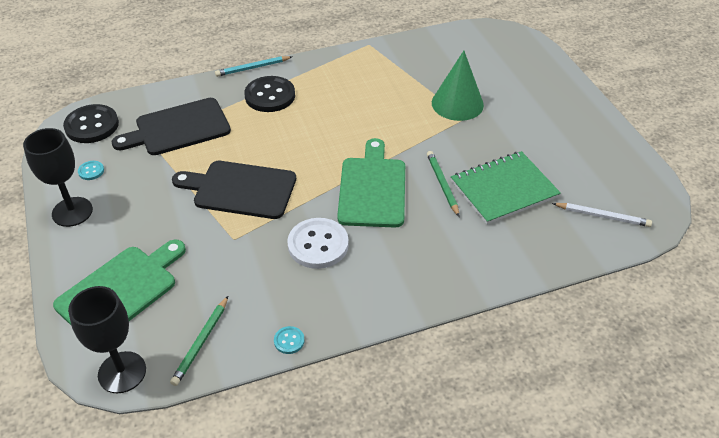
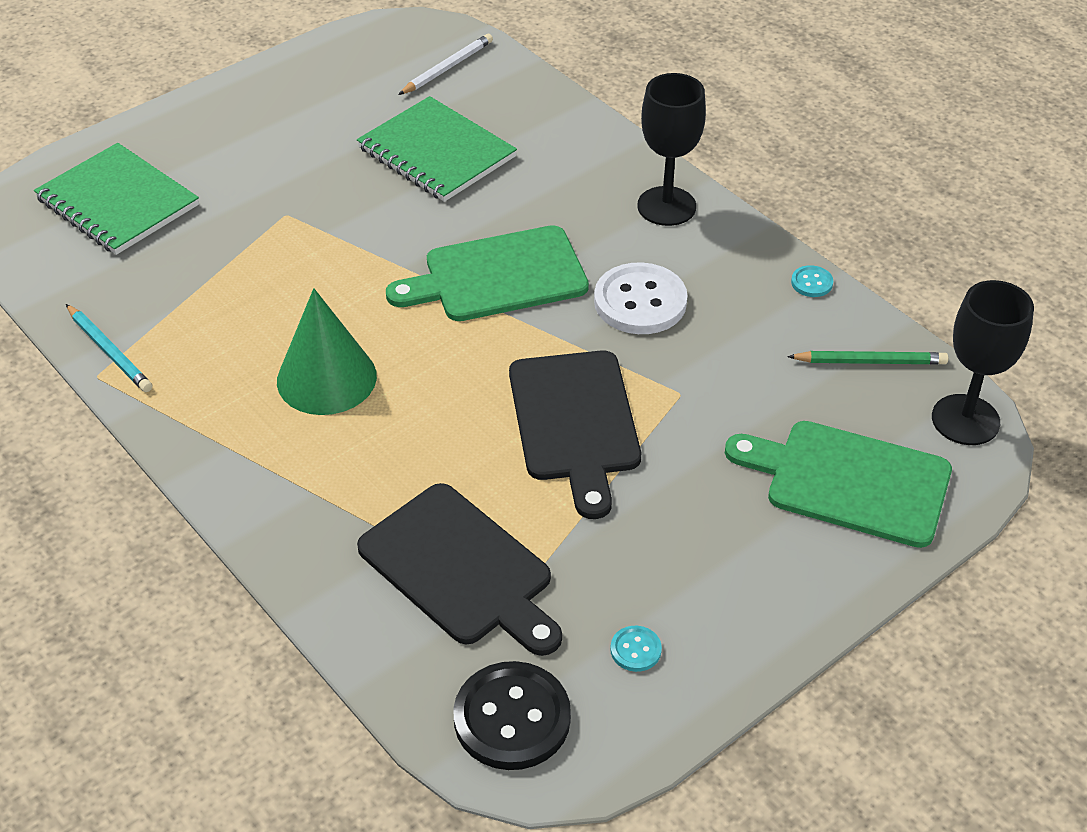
camera: 110 degrees left, 0 degrees up
(72, 212) = (743, 625): black goblet -> black goblet (666, 206)
(252, 68) = (228, 526): turquoise pencil -> turquoise pencil (109, 351)
(270, 96) = (312, 468): black button -> none
(442, 184) = (454, 210): green pencil -> none
(457, 103) = (251, 229): green cone -> green cone (326, 378)
(499, 63) = (117, 202): none -> green notebook
(603, 216) = (447, 68): white pencil -> white pencil turned 45 degrees clockwise

